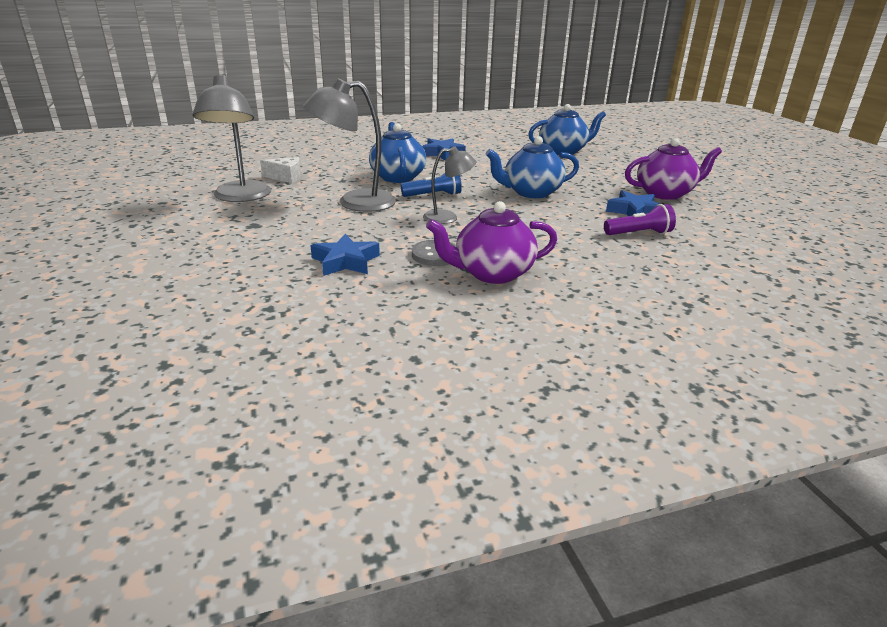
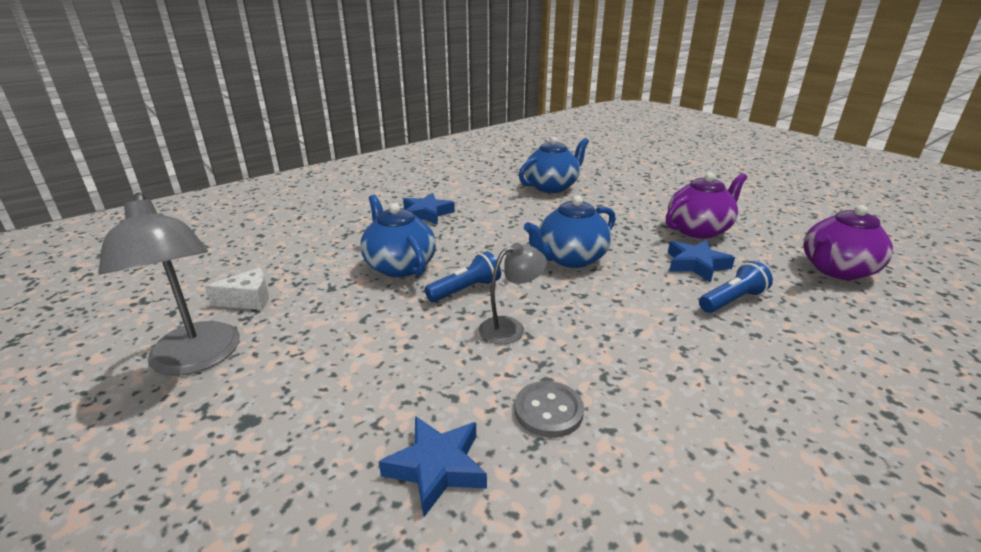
camera: 20 degrees left, 0 degrees up
(354, 202) = (373, 328): grey lamp -> none
(492, 273) = (643, 428): purple teapot -> purple teapot (836, 270)
(639, 234) = (732, 300): purple flashlight -> blue flashlight

